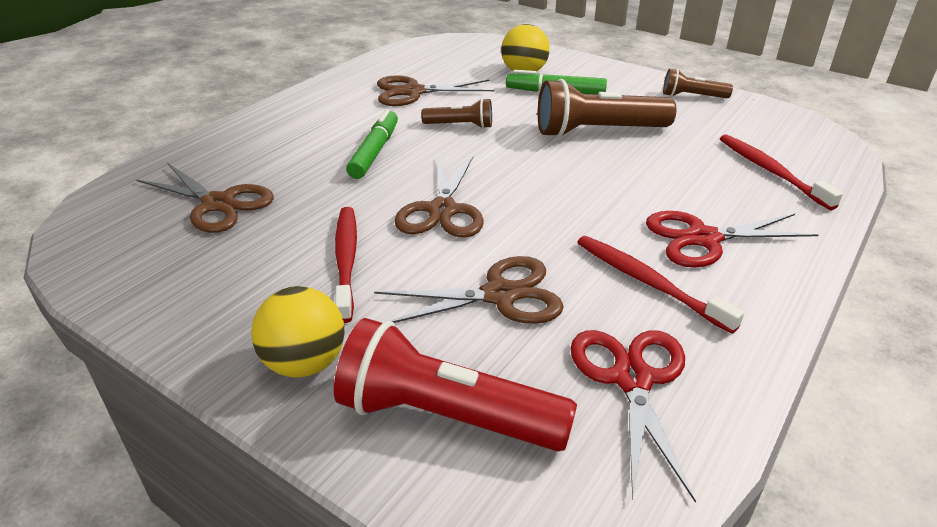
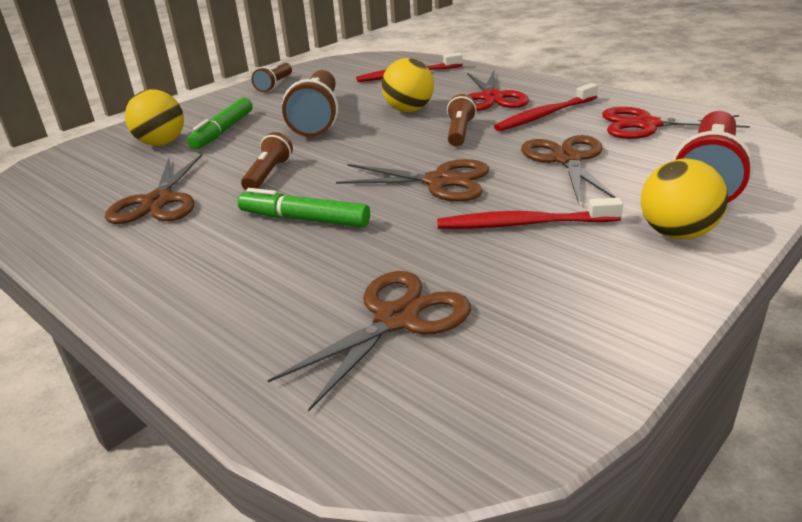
camera: 80 degrees left, 5 degrees down
(574, 217) = (459, 132): none -> brown flashlight
(637, 181) = (409, 110): none -> yellow ball

